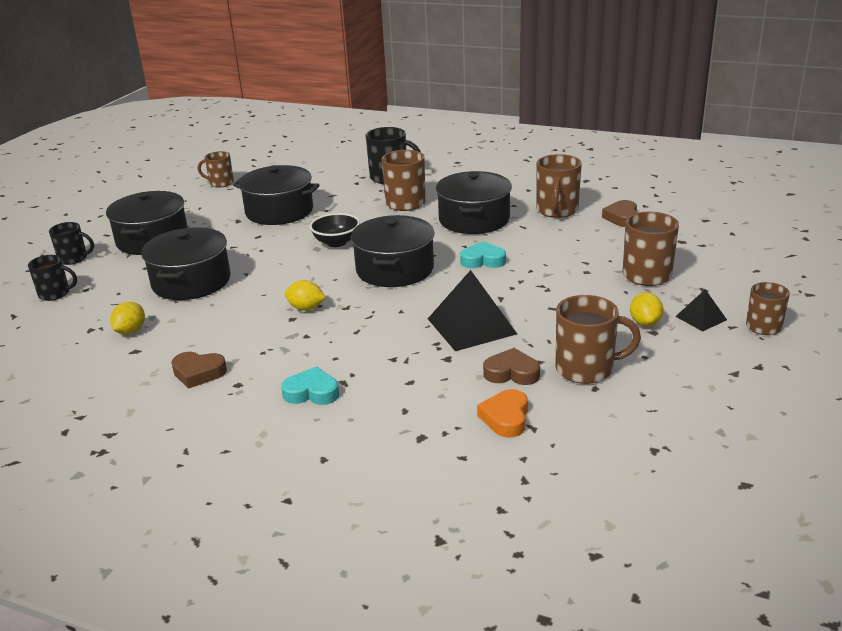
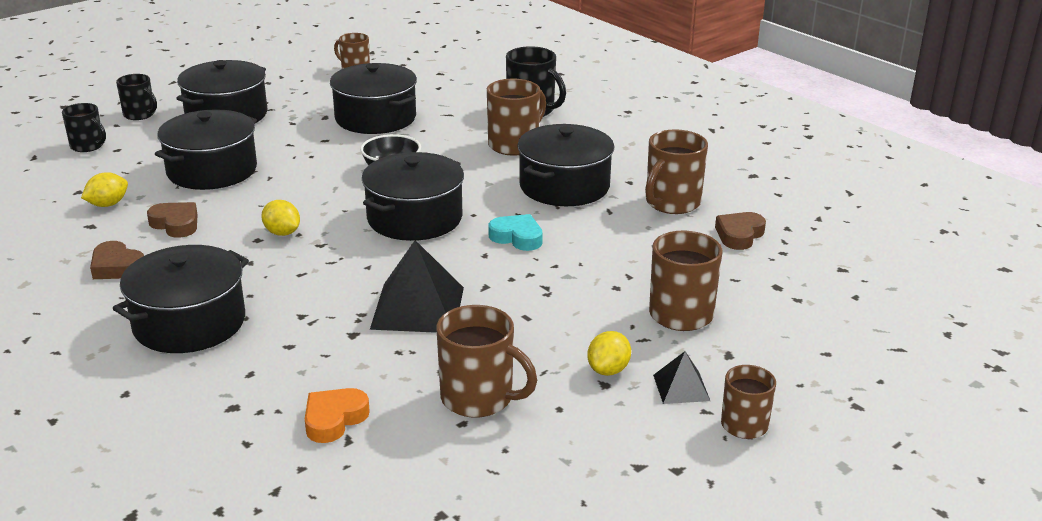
camera: 25 degrees right, 0 degrees up
(312, 392) = (189, 323): turquoise heart -> black pot
(511, 373) = (397, 374): brown heart -> brown heart (176, 224)

